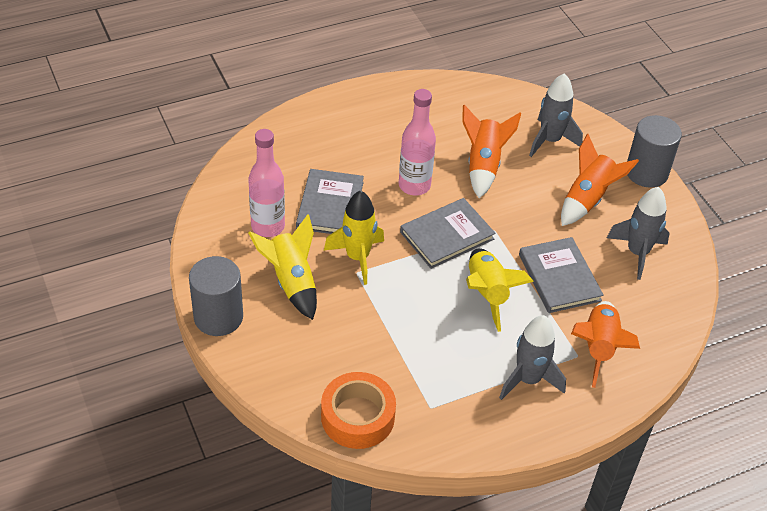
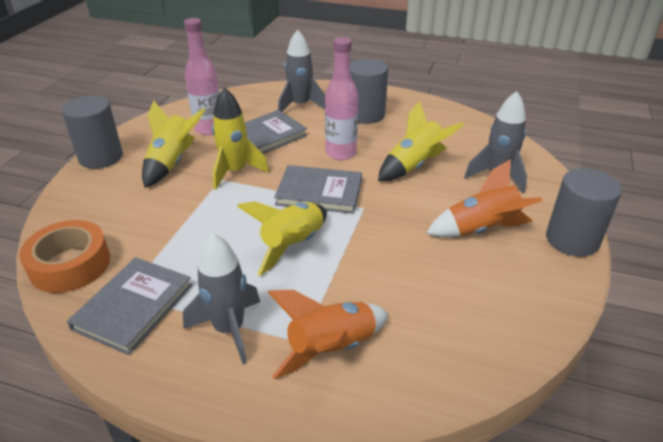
camera: 45 degrees right, 10 degrees down
(381, 128) = (366, 115): none -> grey cylinder
(483, 165) = (414, 166): orange rocket -> yellow rocket
(559, 277) = (373, 270): grey book -> grey book (133, 307)
(637, 253) = (480, 295): grey rocket -> grey rocket (300, 105)

